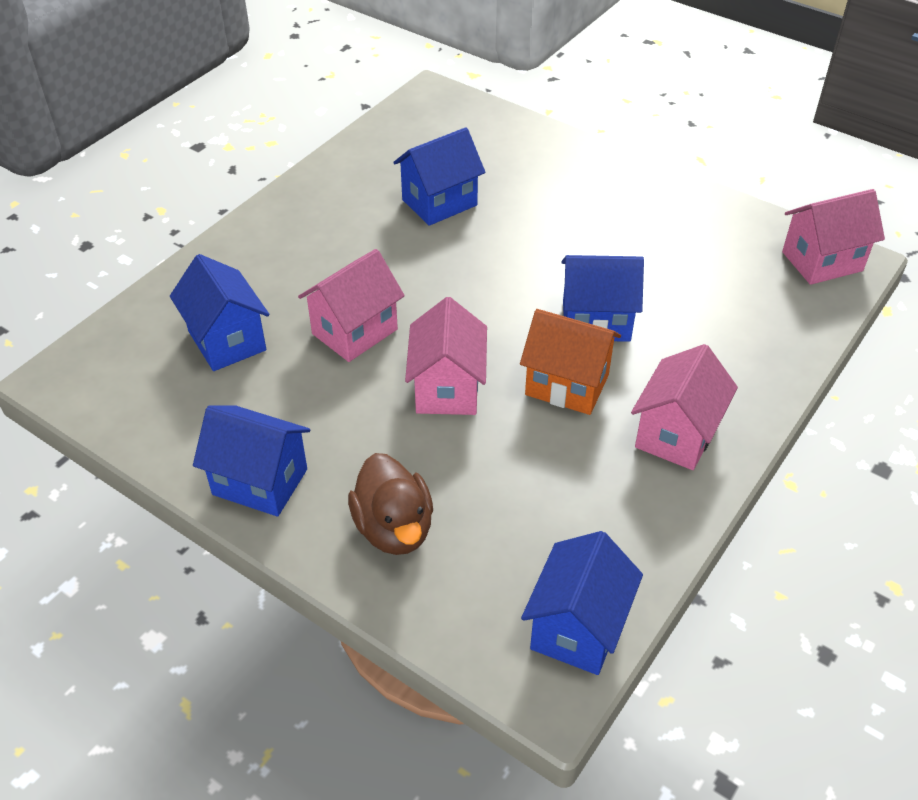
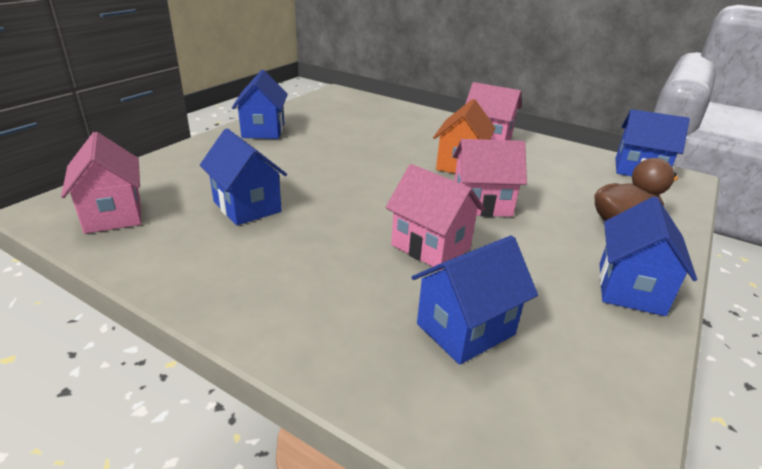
camera: 95 degrees left, 15 degrees down
(596, 321) = (397, 153): blue house -> blue house (263, 130)
(822, 261) = (337, 97): pink house -> pink house (113, 214)

